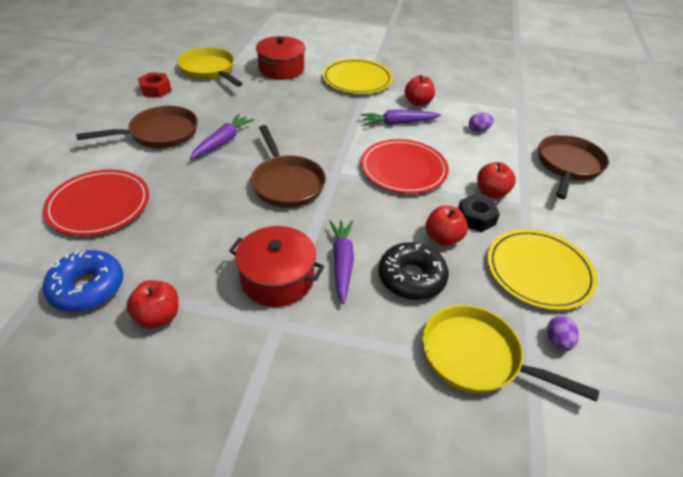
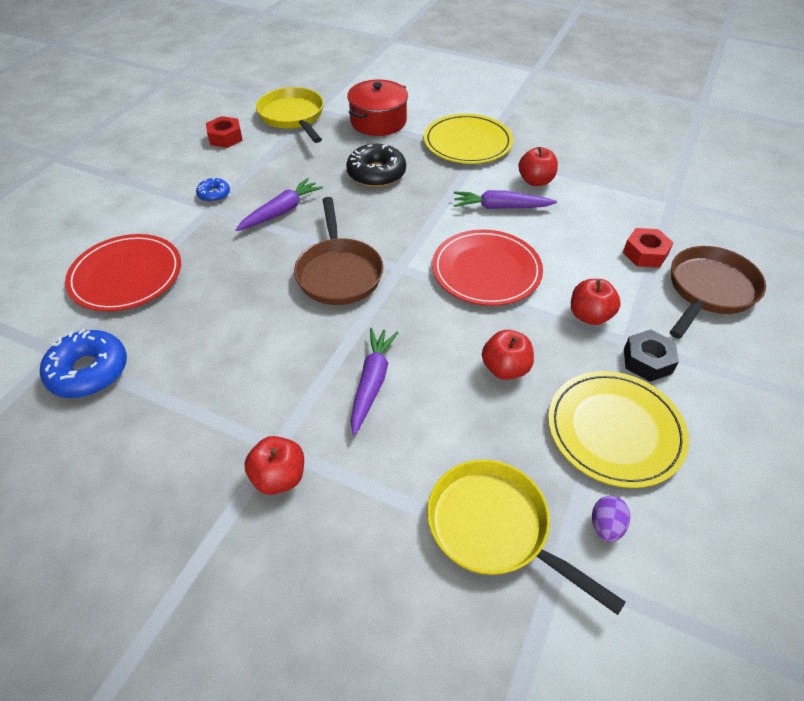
camera: 15 degrees right, 5 degrees up
(158, 317) = (151, 416): red apple -> red apple (279, 477)
(159, 134) = (214, 194): brown pan -> blue donut
(277, 279) = (291, 392): red pot -> none
(411, 278) = (449, 414): black donut -> black donut (376, 173)
(476, 218) = (557, 347): black nut -> black nut (647, 361)
(478, 130) = (603, 227): purple egg -> none
(515, 145) = (645, 253): none -> red nut

